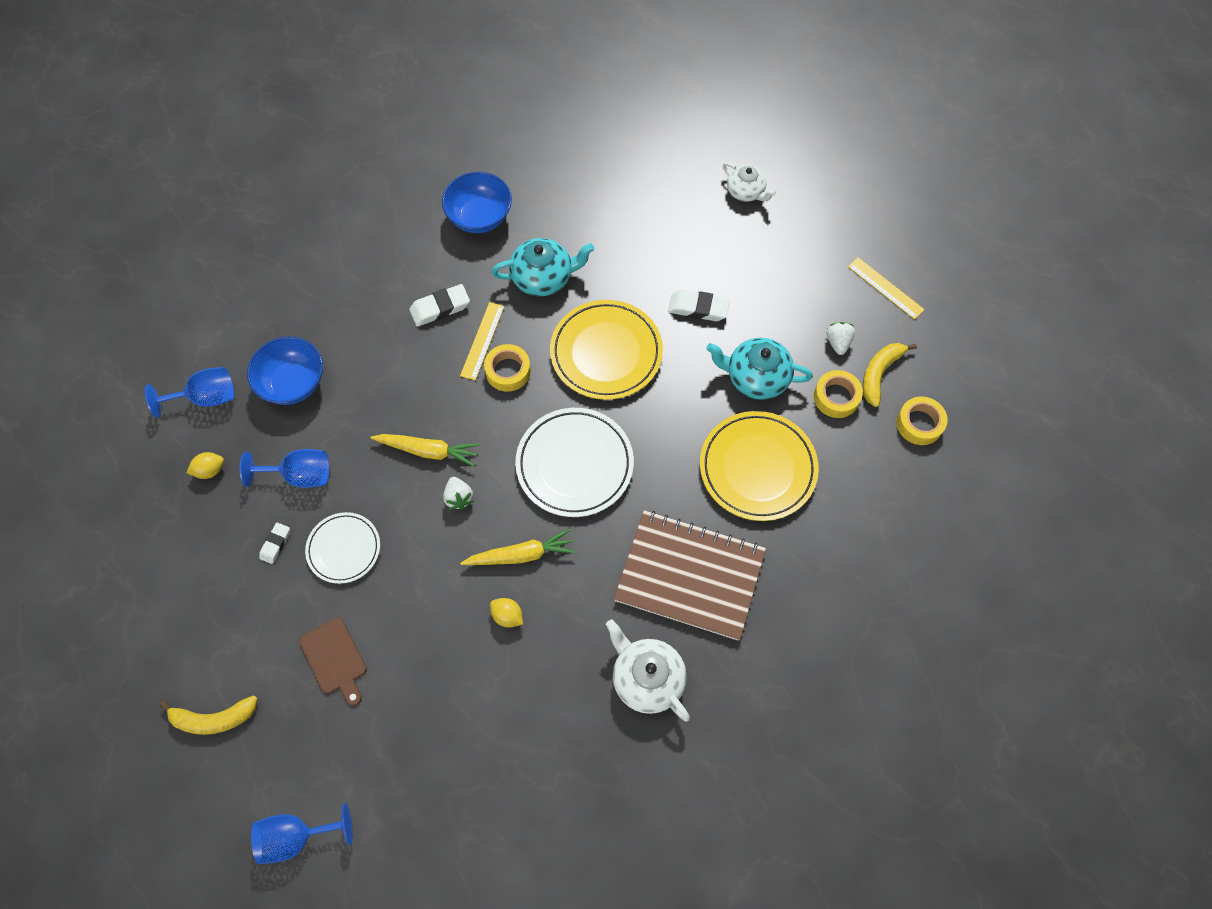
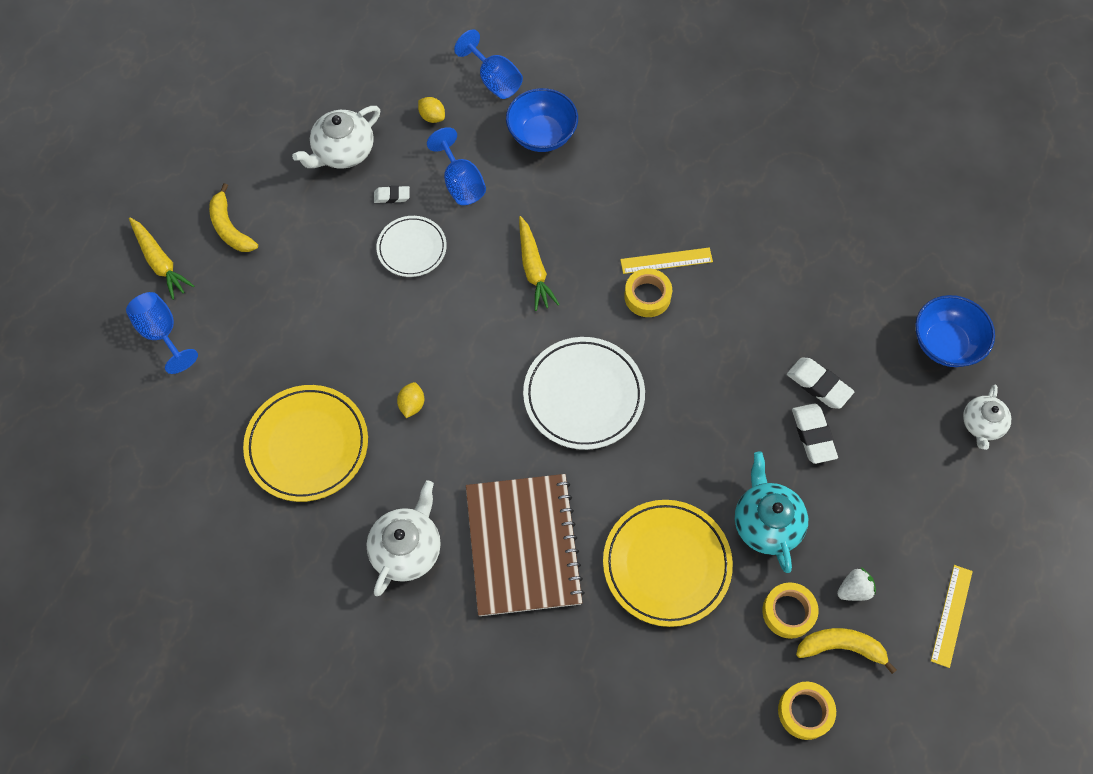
camera: 65 degrees right, 0 degrees up
(195, 570) = (343, 151): none -> white teapot
(334, 659) = (315, 289): brown cutting board -> none
(440, 308) = (679, 211): white eraser -> white eraser (818, 385)
(459, 498) = (502, 314): white strawberry -> none
(479, 217) = (795, 197): blue bowl -> blue bowl (945, 343)
(521, 555) = (473, 390): yellow carrot -> yellow carrot (160, 262)
(543, 277) = (763, 281): turquoise teapot -> none
(606, 352) = (714, 372): yellow plate -> yellow plate (307, 445)

